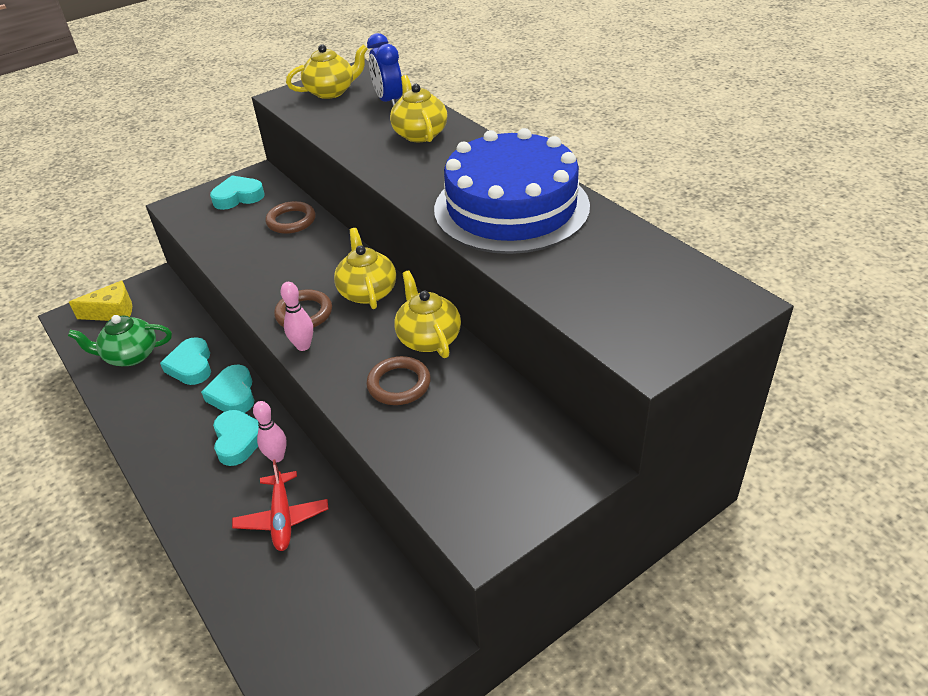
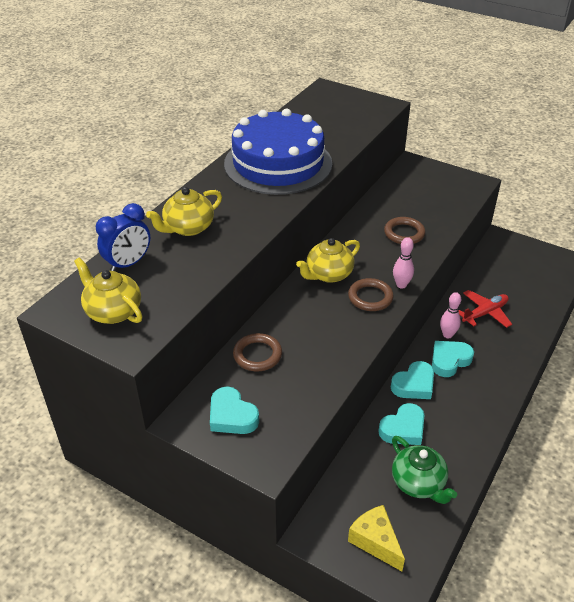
camera: 115 degrees left, 0 degrees up
(428, 338) = (358, 233): yellow teapot -> none

